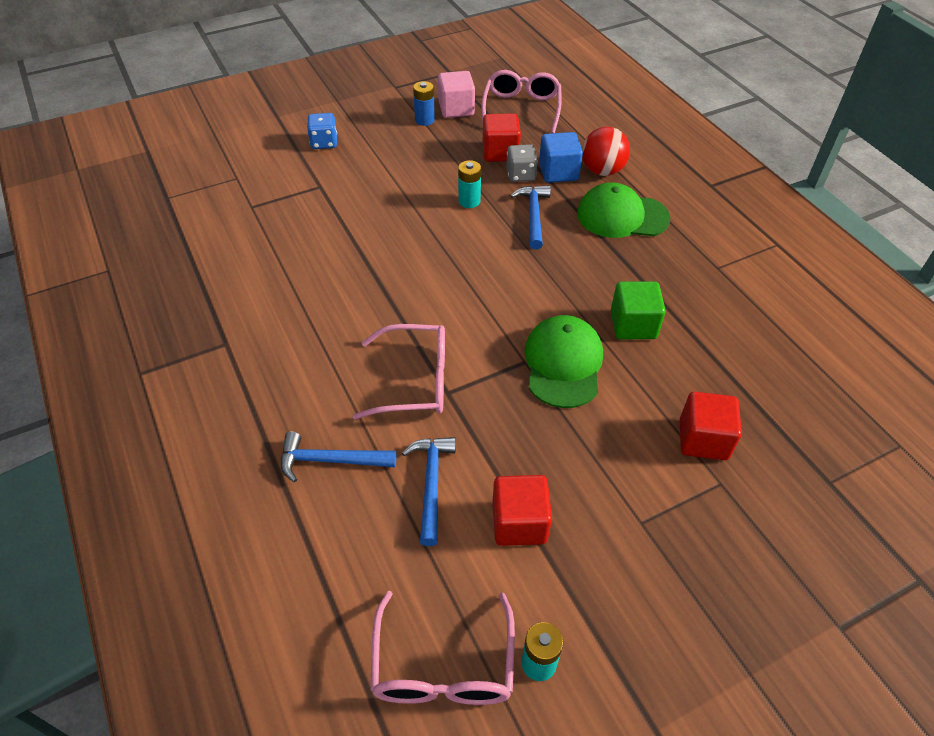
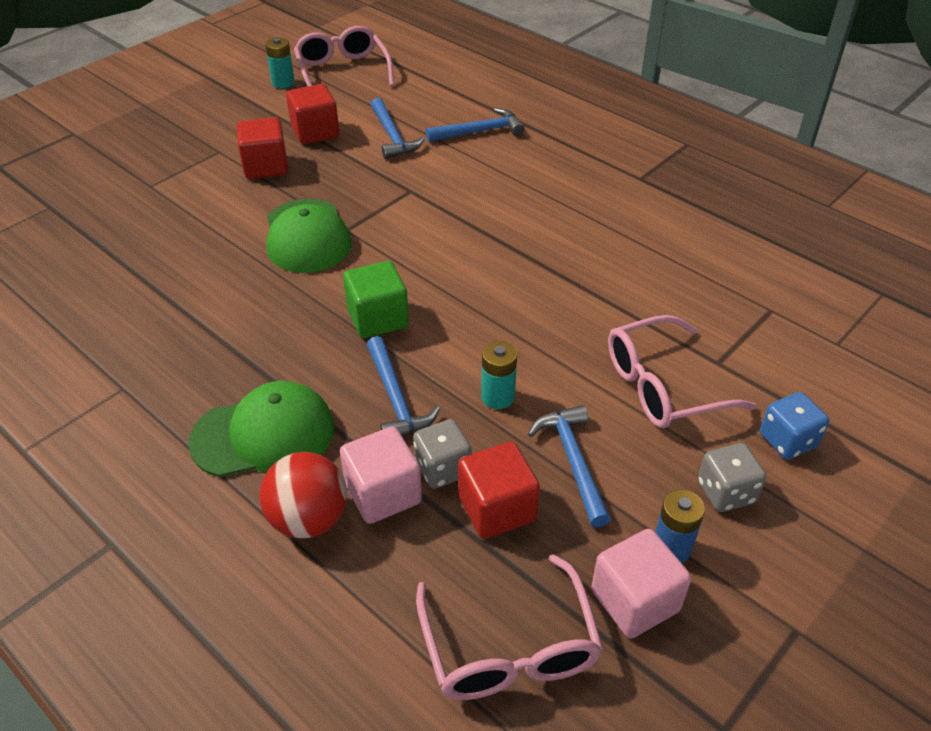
camera: 160 degrees right, 5 degrees down
(378, 132) = (726, 492): none -> grey dice
(415, 381) = (444, 191): pink glasses -> pink glasses (662, 386)
(446, 161) = (573, 461): none -> blue hammer
(558, 172) = (383, 493): blue cube -> pink cube
(633, 325) = (236, 289): green cube -> green cube (378, 318)
(703, 439) = (163, 210): red cube -> red cube (266, 166)

